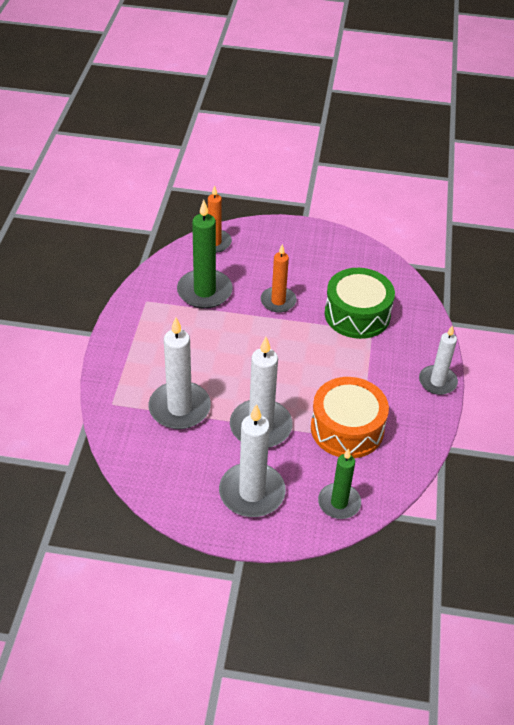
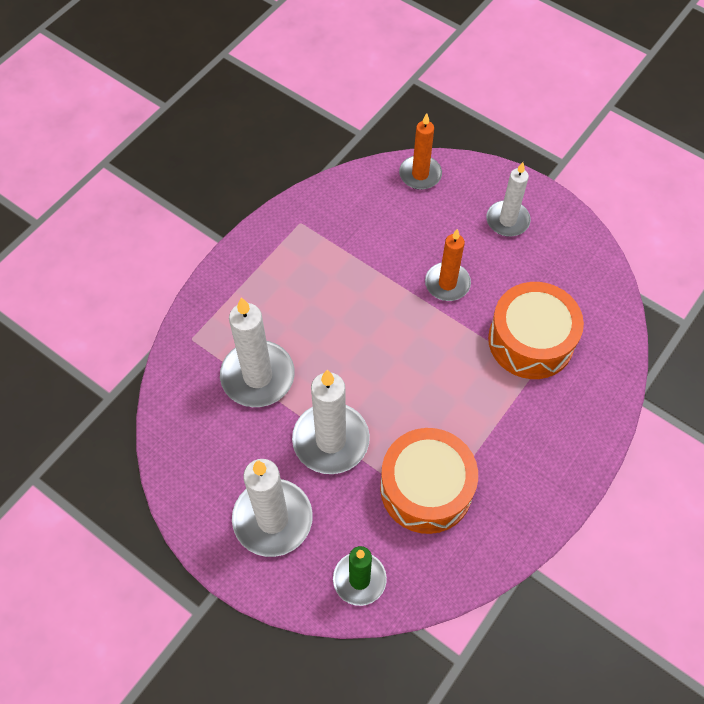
camera: 30 degrees right, 15 degrees up
(204, 291) = (371, 236): green candle -> none
(357, 314) = (531, 340): green drum -> orange drum
(437, 382) = (573, 475): white candle -> white candle (507, 220)

